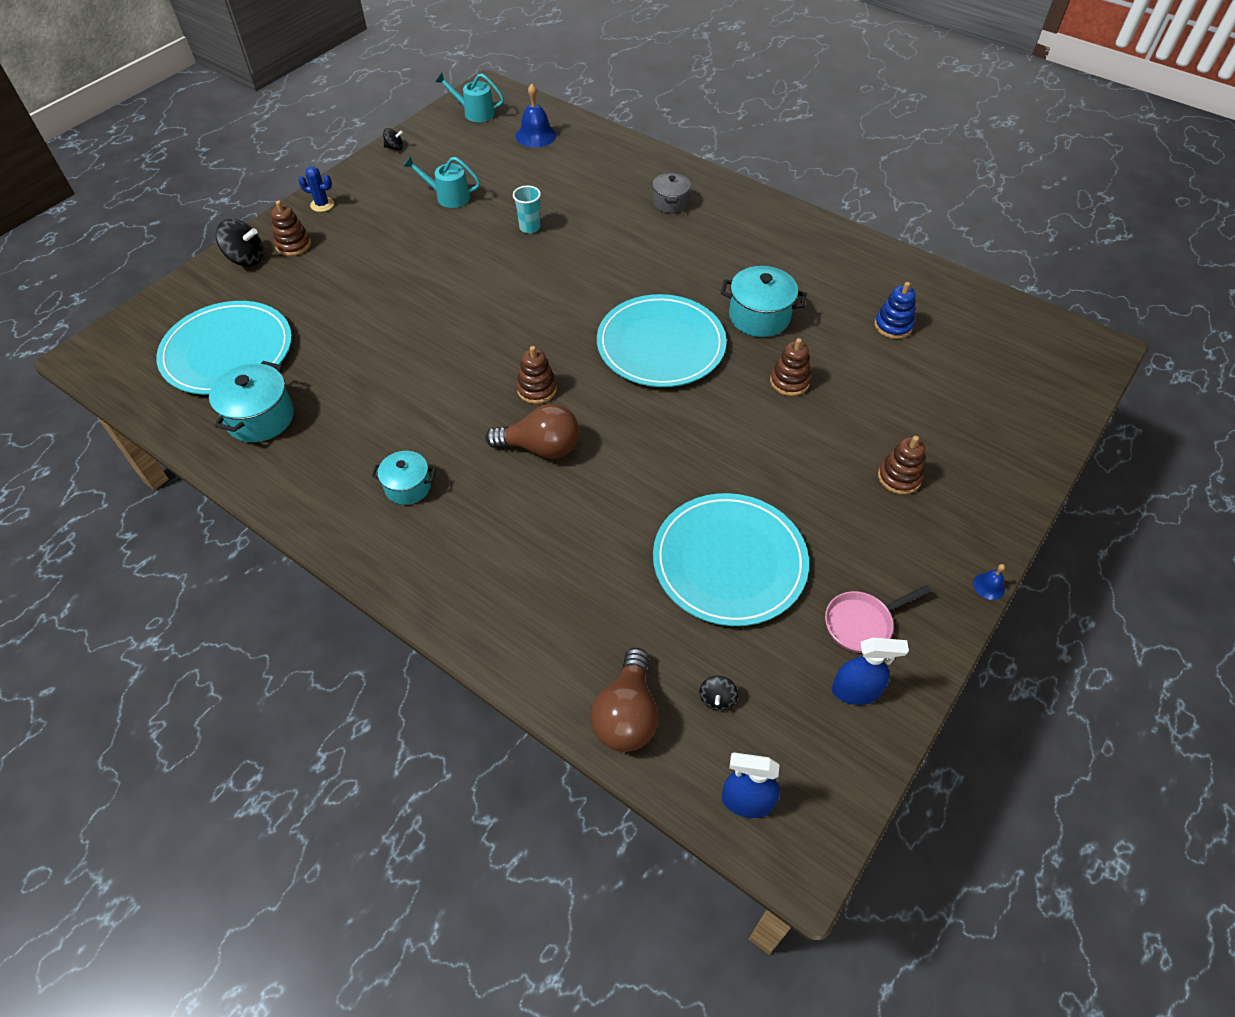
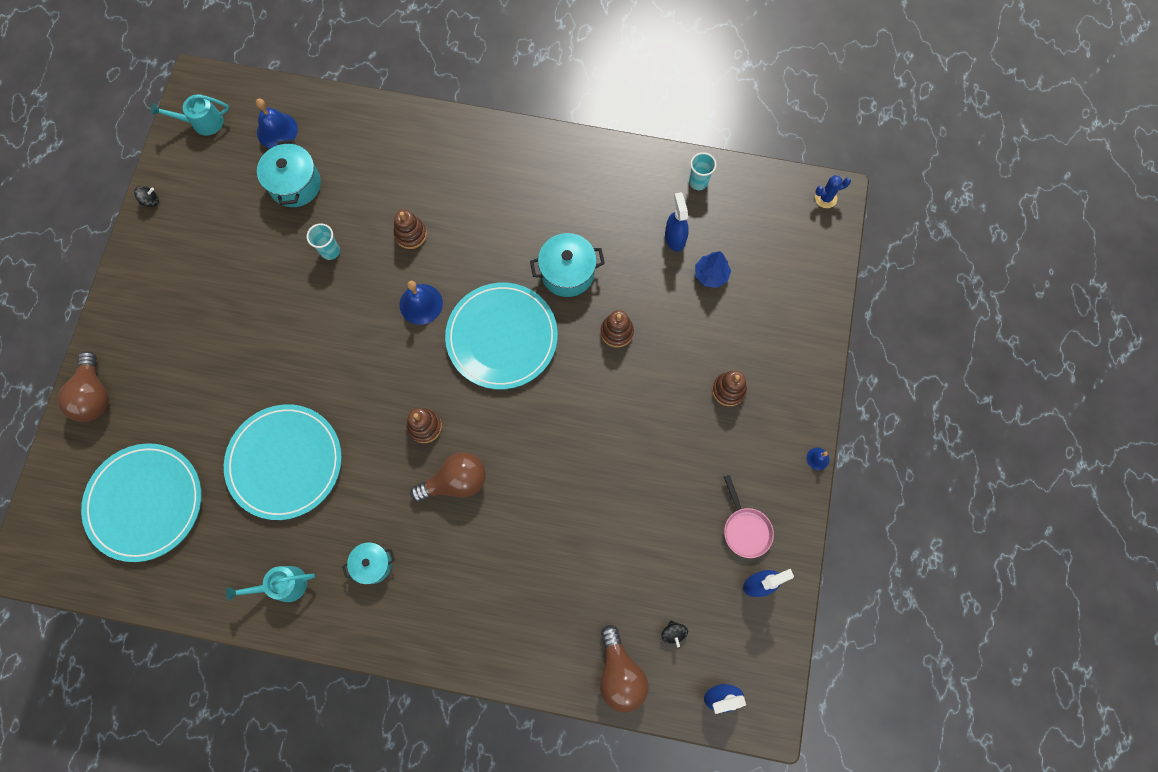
camera: 25 degrees left, 20 degrees up
(246, 259) = (94, 395): black spinning top -> brown light bulb
(260, 418) = (216, 555): turquoise pot -> turquoise pot (295, 184)
(293, 245) = (128, 361): brown stacking toy -> brown stacking toy (411, 234)
(322, 205) = (125, 302): blue cactus -> blue cactus (825, 198)
(448, 197) = (237, 243): turquoise watering can -> turquoise watering can (283, 585)
(593, 292) = (421, 304): none -> blue bell
(670, 203) = (439, 169): grey pot -> none
(729, 562) = (638, 520): turquoise plate -> turquoise plate (285, 462)
(862, 623) = (745, 529): pink pan -> pink pan turned 60 degrees counterclockwise
(893, 326) = (675, 238): blue stacking toy -> blue spray bottle
(921, 369) = (711, 275): none -> blue tree
(940, 290) = (698, 182): none -> turquoise cup

